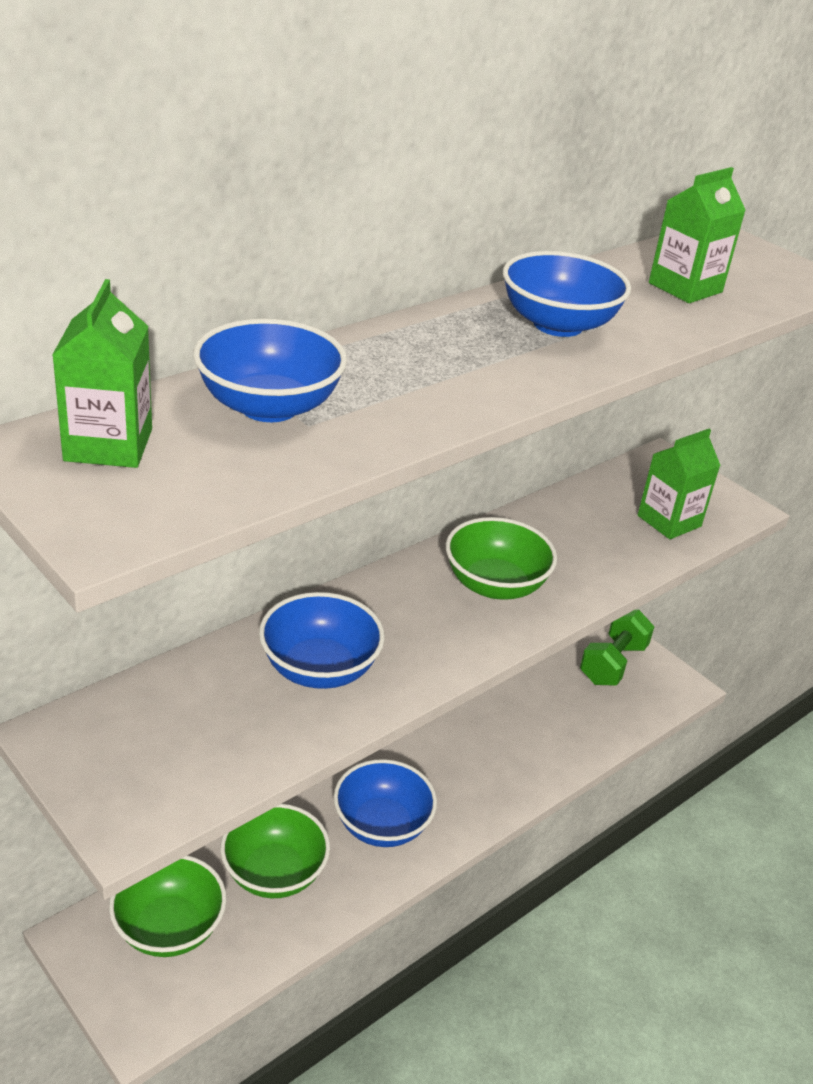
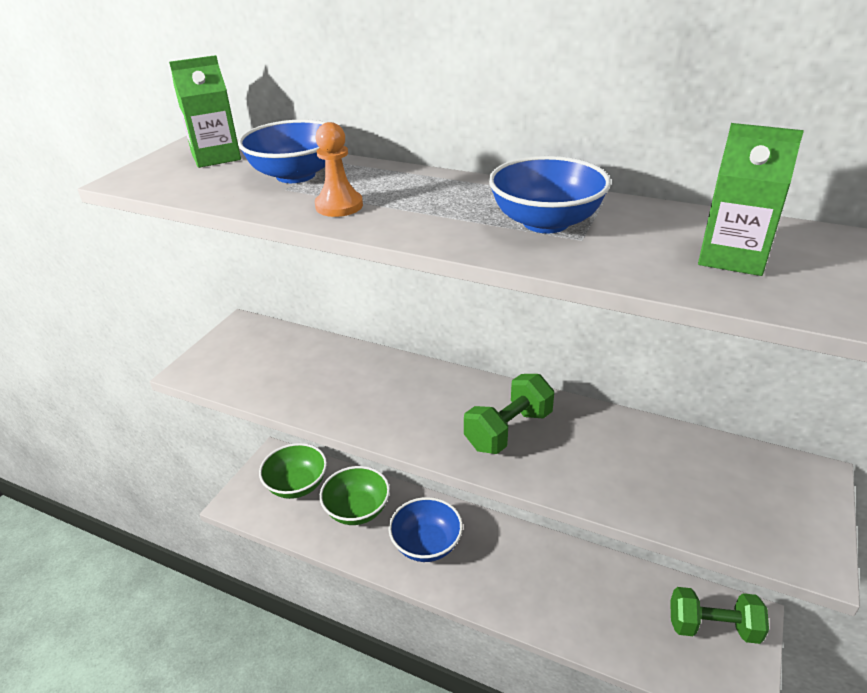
camera: 70 degrees right, 0 degrees up
(319, 669) = (353, 386): blue bowl -> none
(404, 406) = (339, 206): none -> orange pawn
(495, 585) = (508, 430): green bowl -> green dumbbell
(669, 521) = (716, 507): green carton -> none

